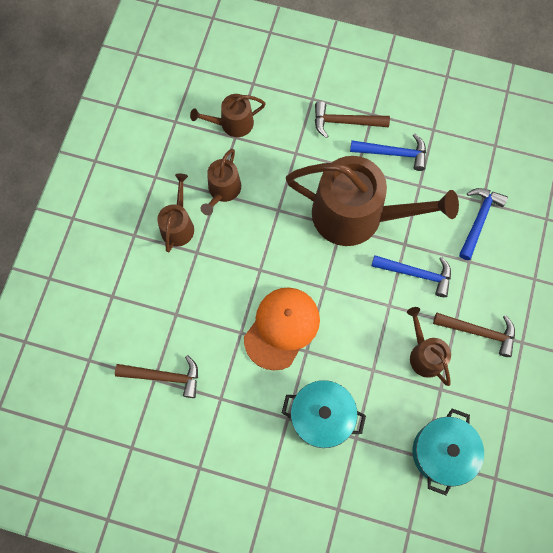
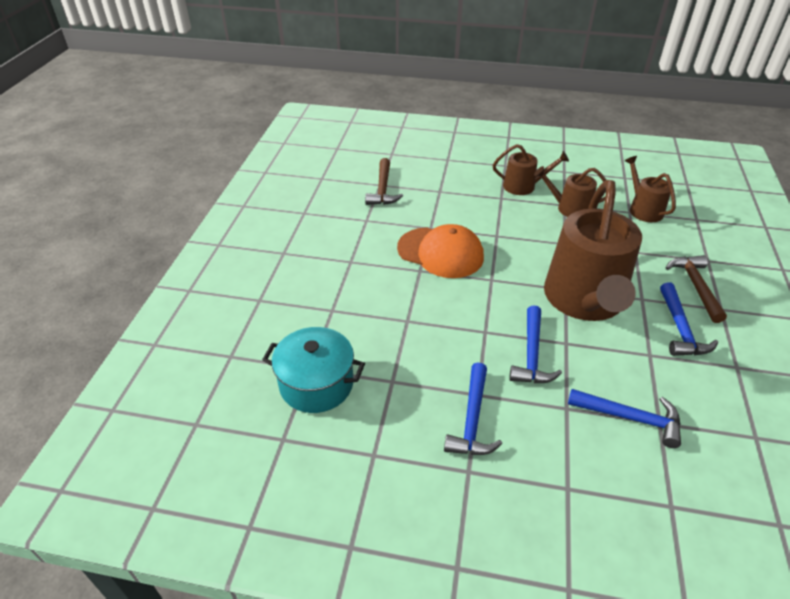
camera: 85 degrees right, 30 degrees down
(322, 416) = (353, 284): turquoise pot -> none
(424, 354) = (432, 365): brown watering can -> none
(479, 332) = (472, 420): brown hammer -> blue hammer

